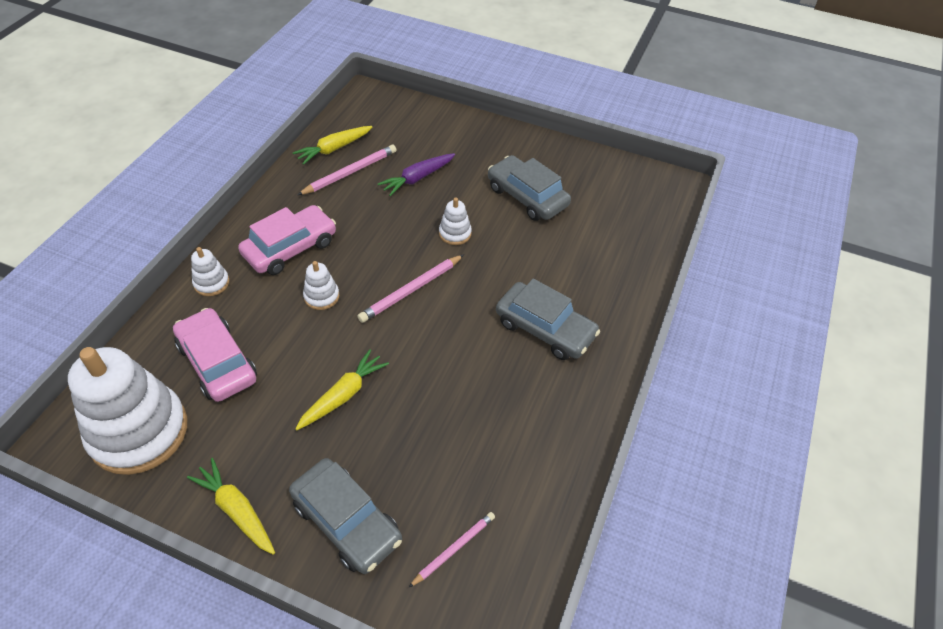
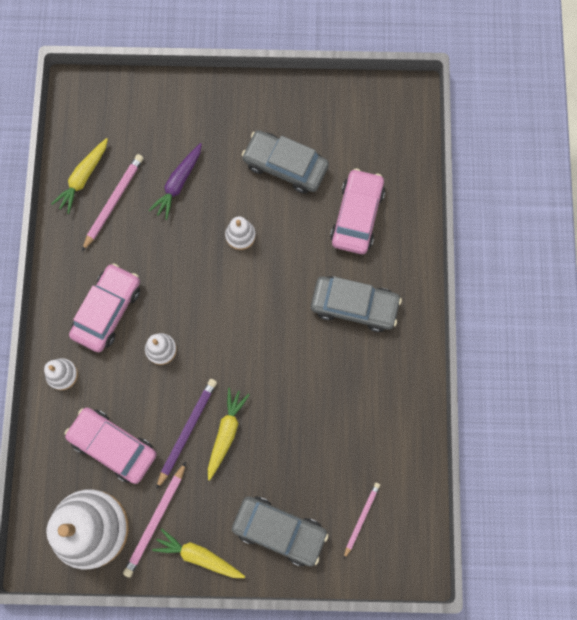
camera: 20 degrees left, 25 degrees up
(302, 378) = (187, 431): none -> purple pencil
(411, 290) = (231, 312): pink pencil -> pink pencil (155, 520)
(582, 255) = (357, 216): none -> pink car

